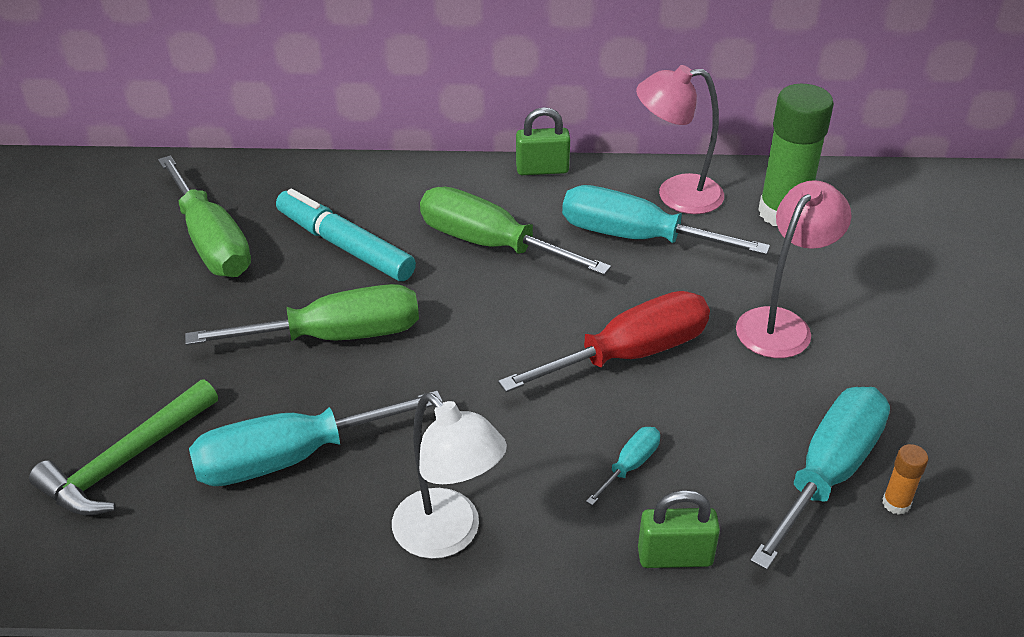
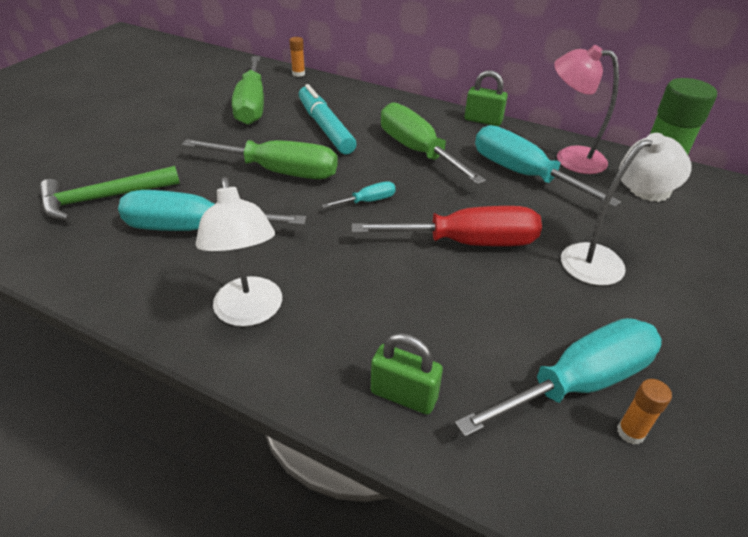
camera: 25 degrees right, 0 degrees up
(236, 165) = (298, 74): none -> orange glue stick
(630, 465) = (415, 315): turquoise screwdriver -> turquoise screwdriver (368, 201)
(781, 324) = (603, 260): pink lamp -> white lamp

